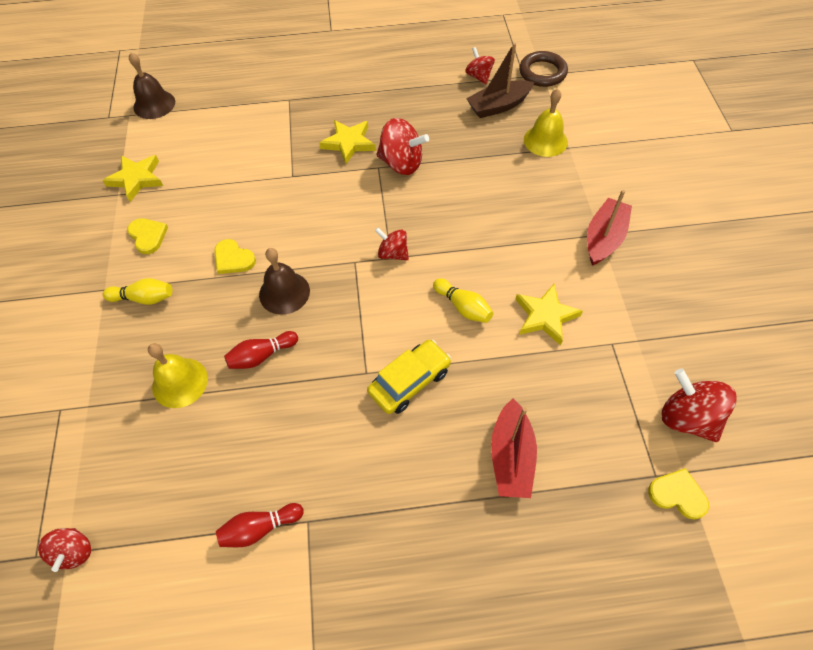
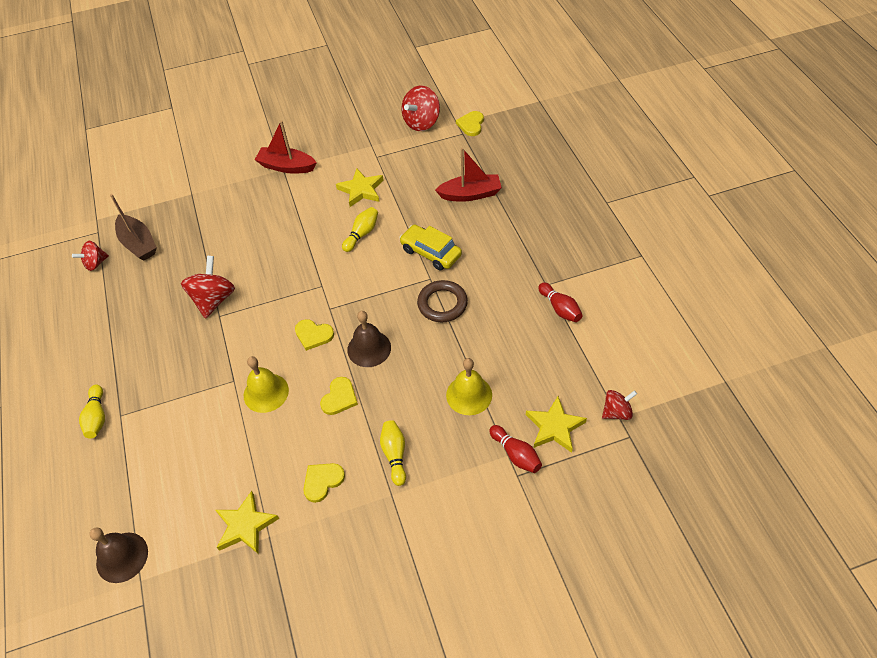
camera: 100 degrees left, 5 degrees down
(261, 356) = (431, 346): red bowling pin -> red bowling pin (516, 454)
(293, 85) = (97, 417): none -> yellow bowling pin
(323, 244) = (313, 335): none -> yellow heart
(348, 143) = (188, 345): yellow star -> yellow star (554, 427)
(393, 253) = (317, 285): red spinning top -> none
(542, 72) = (94, 219): brown ring -> brown ring (442, 304)
(545, 140) = (183, 208): yellow bell -> yellow bell (266, 392)

